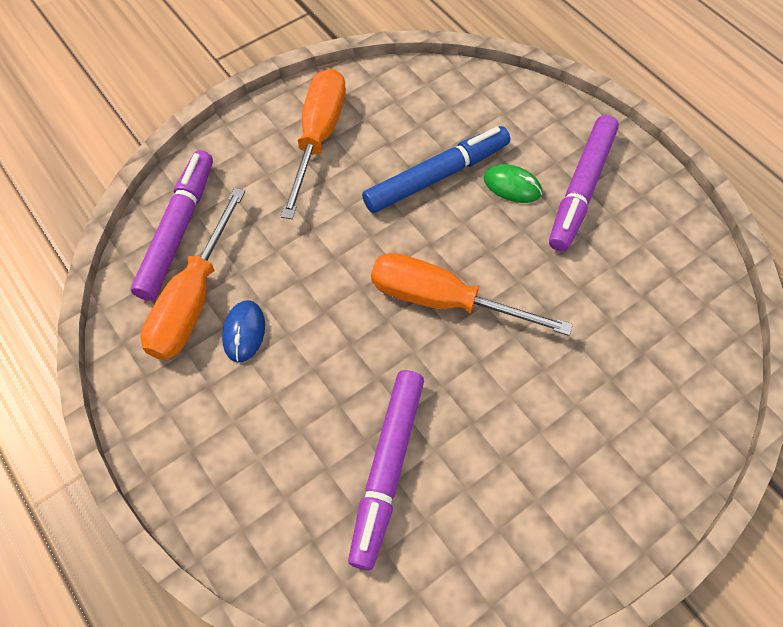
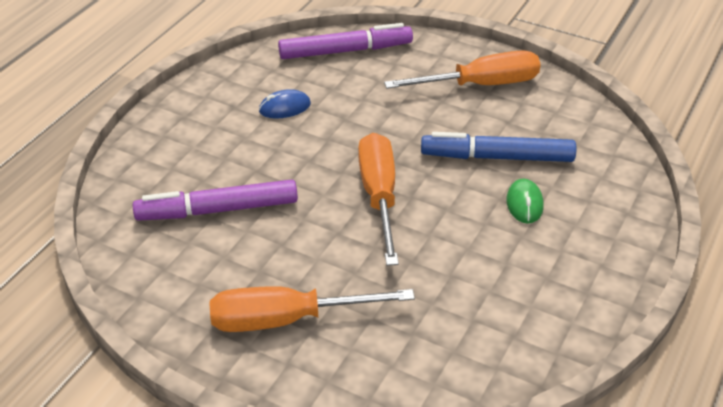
camera: 65 degrees right, 20 degrees down
(193, 299) = (295, 77): orange screwdriver -> orange screwdriver (287, 320)
(436, 176) = (497, 157): blue marker -> blue marker turned 150 degrees clockwise
(581, 189) = (558, 248): purple marker -> none

